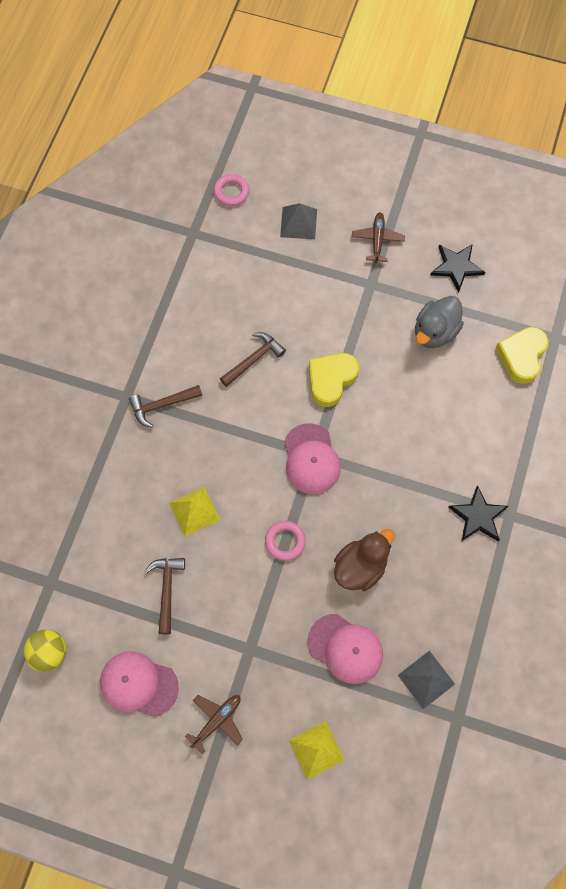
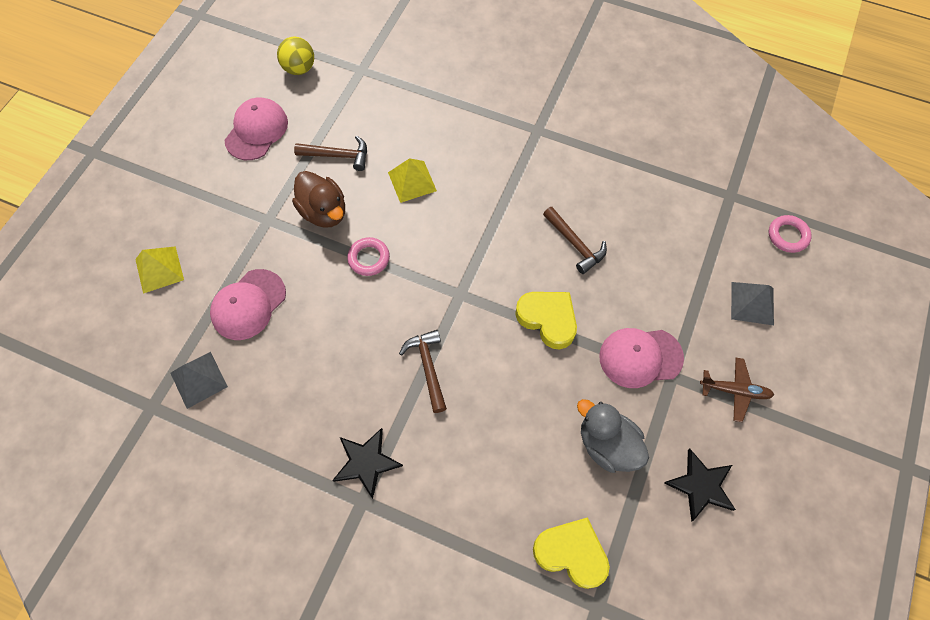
camera: 95 degrees right, 5 degrees down
(162, 405) = (526, 159): brown hammer -> brown hammer (428, 367)
(217, 721) = (208, 189): brown plane -> none
(311, 459) = (455, 291): pink cap -> pink cap (640, 357)
(360, 566) = (330, 328): brown duck -> brown duck (324, 212)

